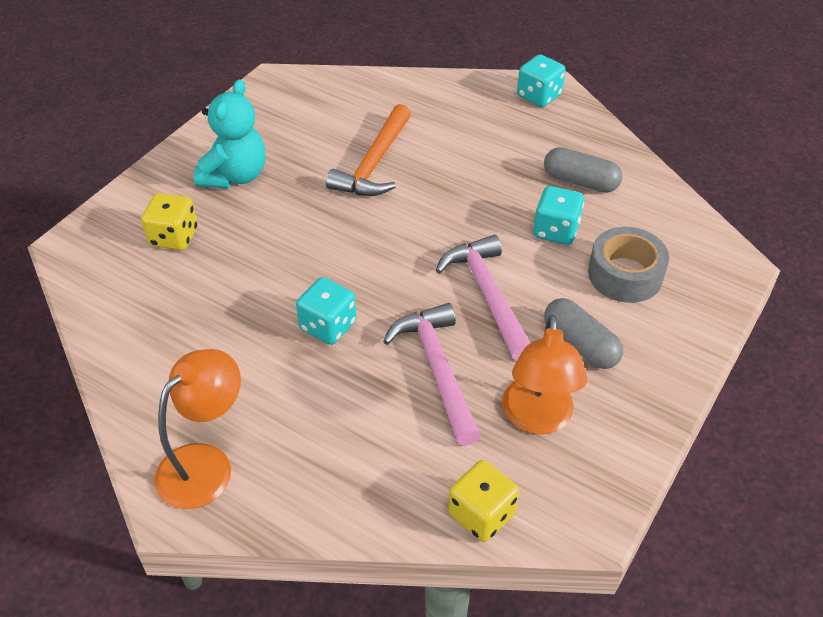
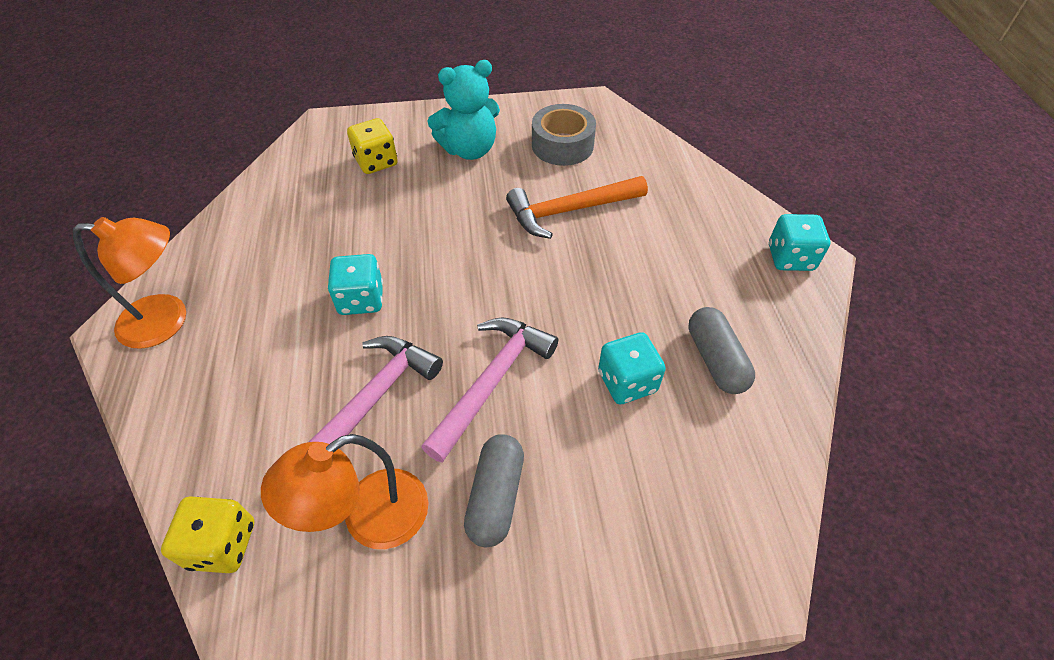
camera: 50 degrees right, 5 degrees up
(625, 275) = (628, 478): grey tape -> grey tape (562, 145)

